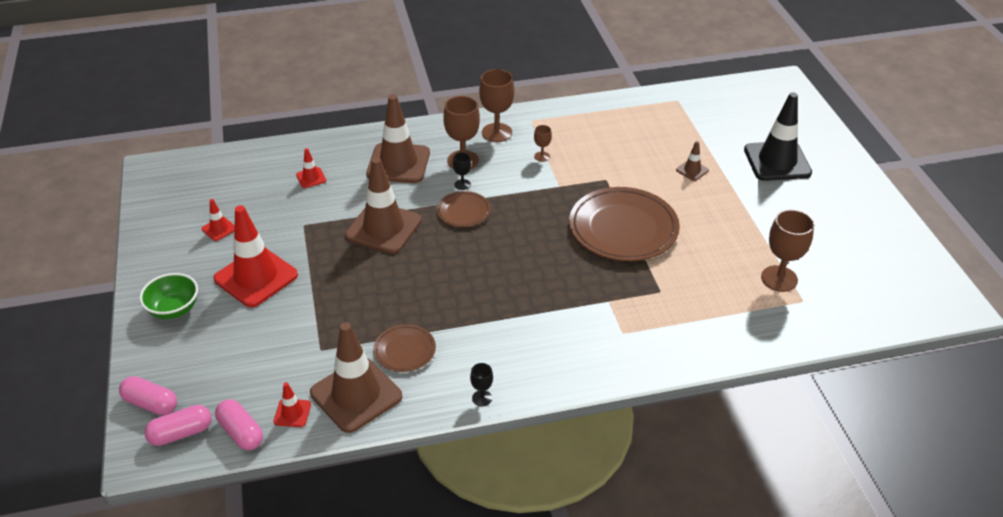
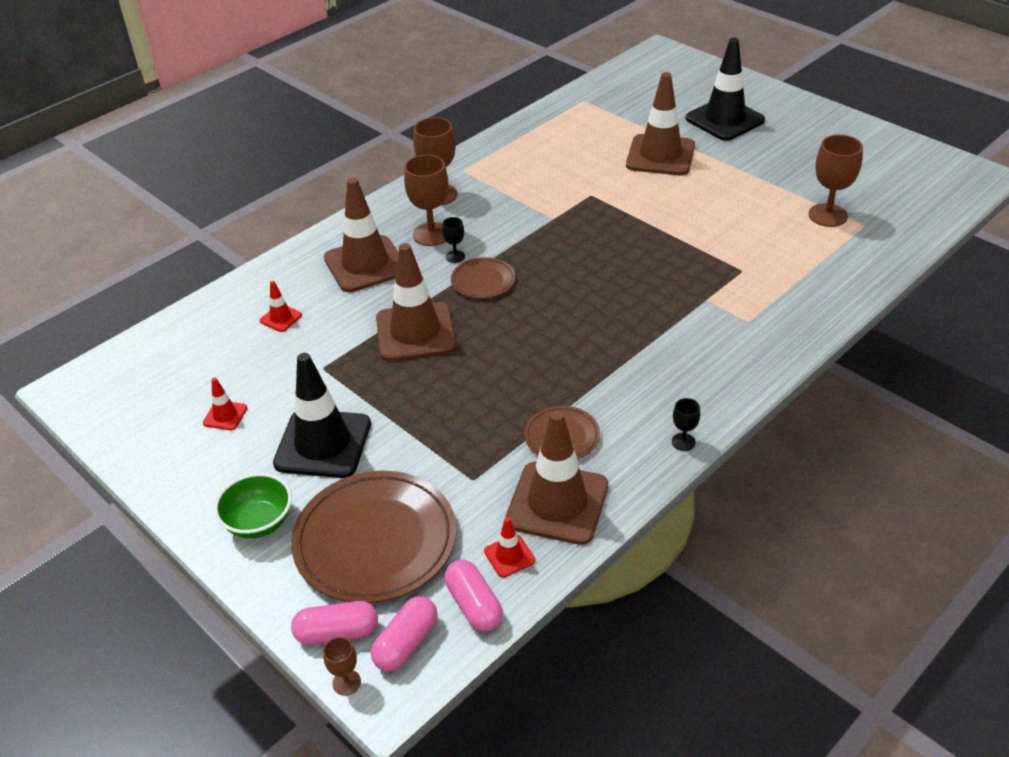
camera: 30 degrees left, 0 degrees up
(241, 432) = (474, 605): pink capsule -> pink capsule turned 45 degrees clockwise
(256, 277) = (323, 444): red traffic cone -> black traffic cone
(542, 156) = (508, 199): brown goblet -> brown goblet (346, 682)
(623, 228) = (652, 231): brown plate -> brown plate (375, 541)
(692, 170) = (660, 156): brown traffic cone -> brown traffic cone, size x2.26

